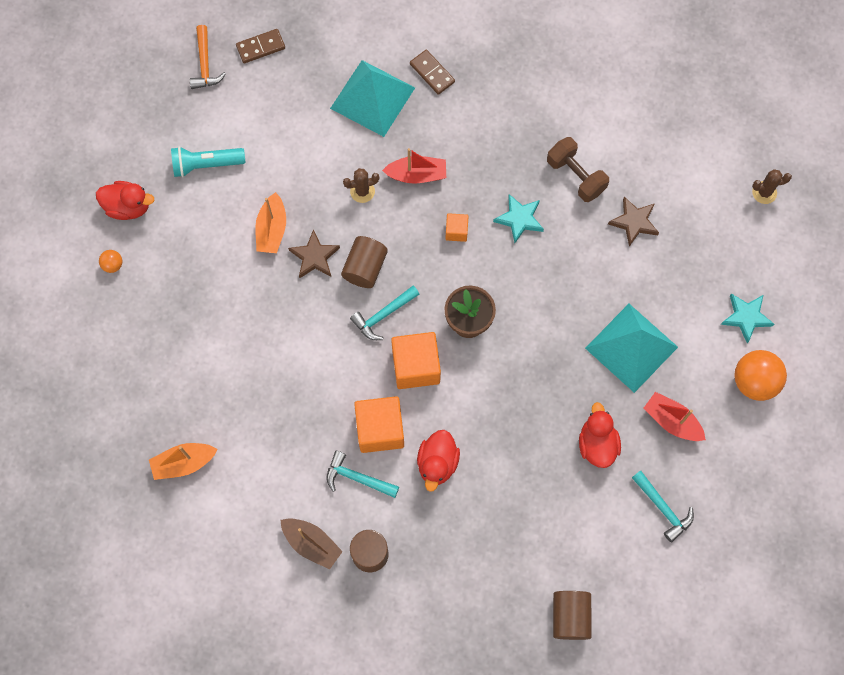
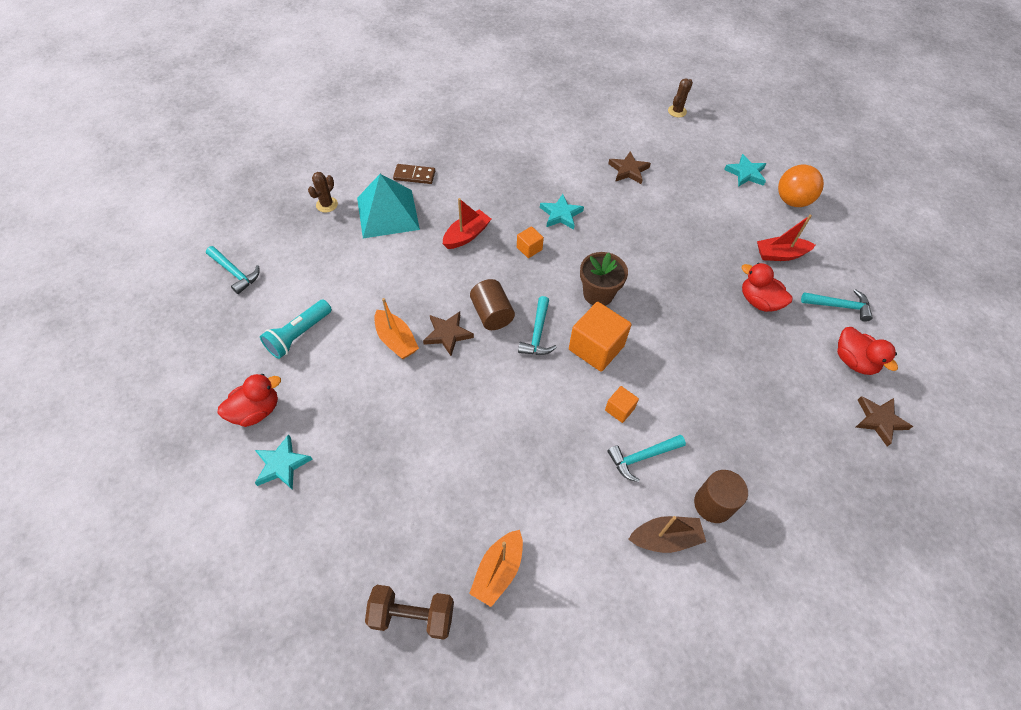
camera: 45 degrees left, 15 degrees down
(113, 265) = (282, 464): orange ball -> turquoise star
(205, 64) = (235, 273): orange hammer -> turquoise hammer
(261, 47) = (271, 236): brown domino -> none
(362, 191) = (439, 270): brown cactus -> brown cactus (327, 205)
(380, 429) = (619, 409): orange cube -> orange cube, size x0.51
(437, 463) = (682, 398): red duck -> red duck (853, 361)
(570, 616) = (879, 420): brown cylinder -> brown star
(575, 176) = (567, 170): brown dumbbell -> brown dumbbell (412, 615)
(631, 347) = (709, 234): turquoise pyramid -> none

